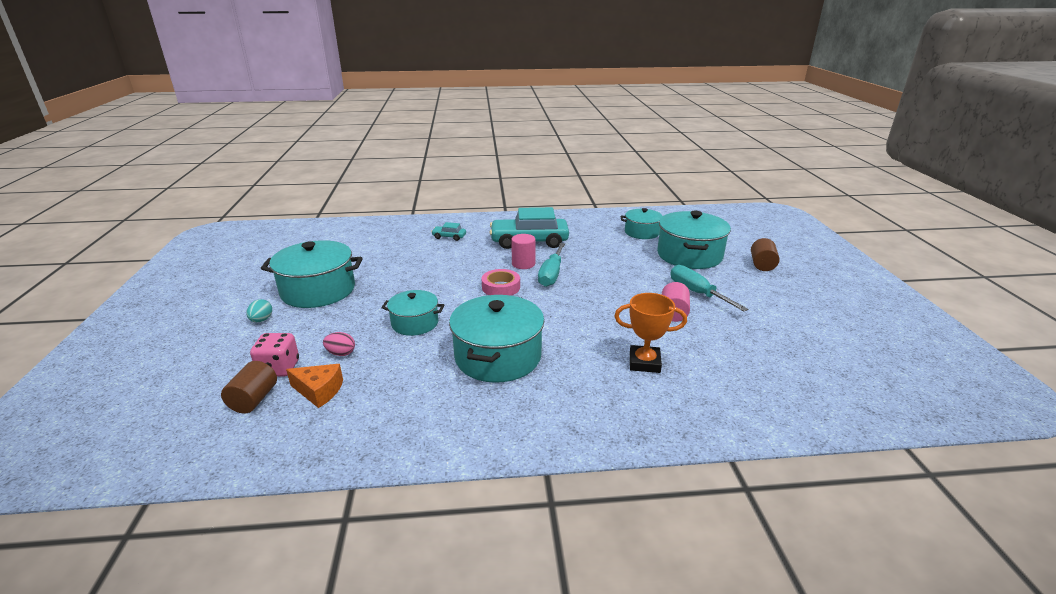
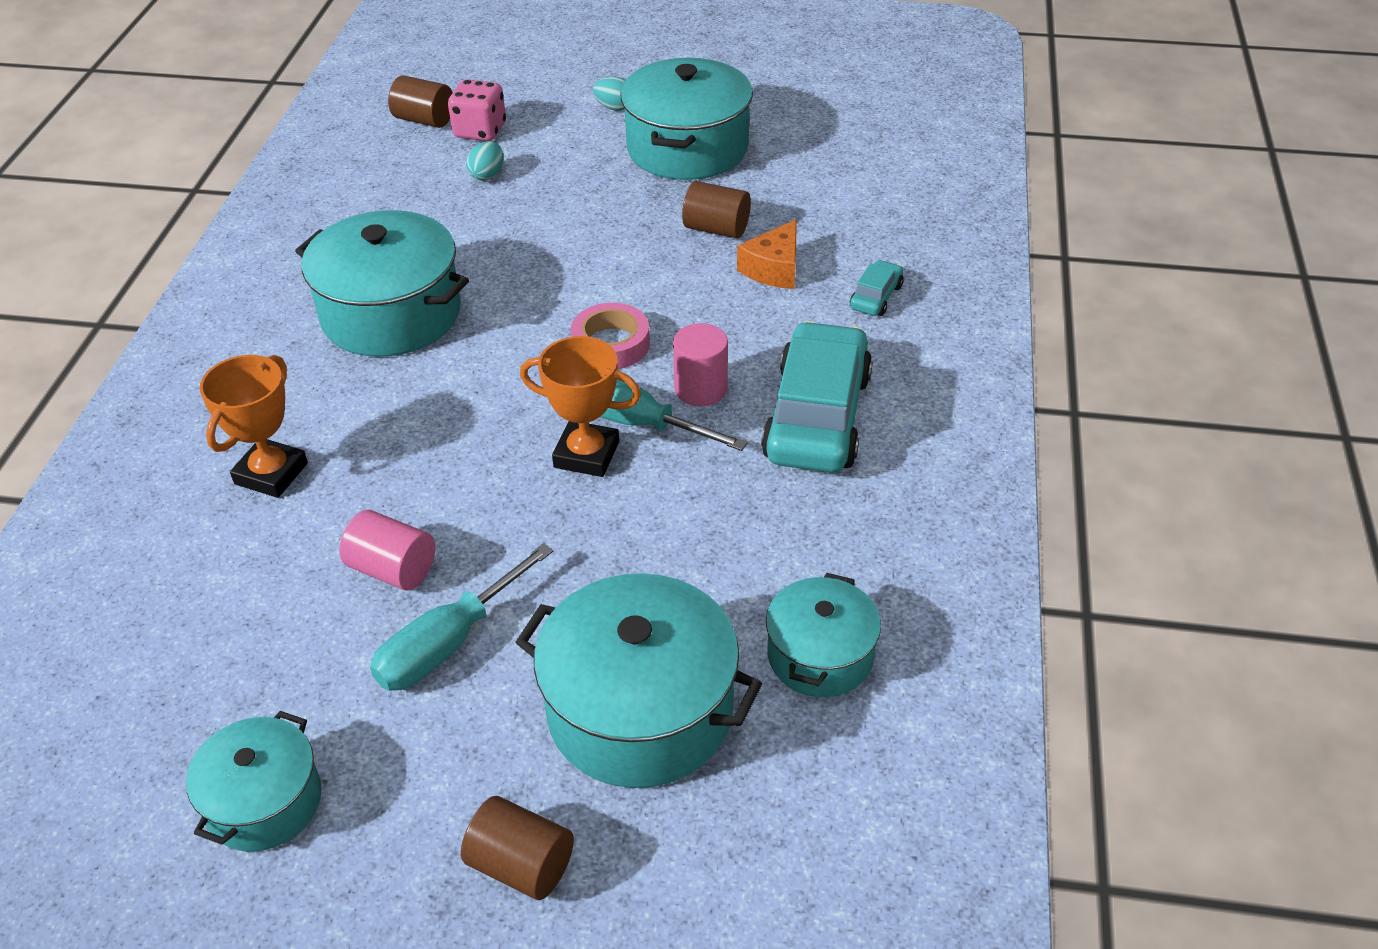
camera: 105 degrees right, 15 degrees up
(319, 391) = (411, 162): orange cheese -> orange cheese (774, 269)
(341, 353) = (487, 175): pink egg -> turquoise egg
(400, 274) = (716, 229): none -> brown cylinder
(415, 323) = (533, 239): turquoise pot -> turquoise pot (264, 802)
(577, 282) = (586, 455): none -> orange trophy
(697, 293) = (448, 643): turquoise screwdriver -> turquoise screwdriver turned 150 degrees clockwise

